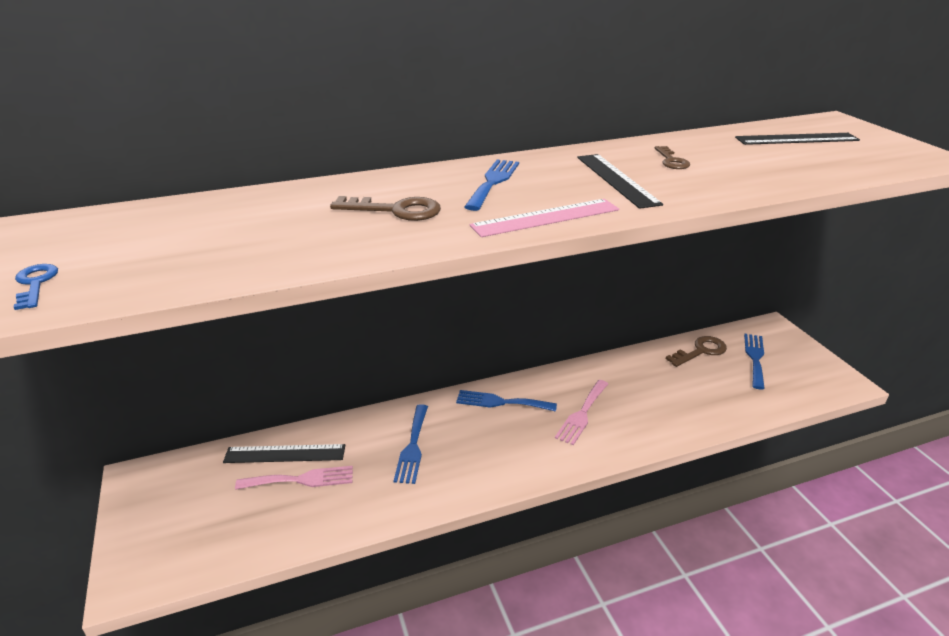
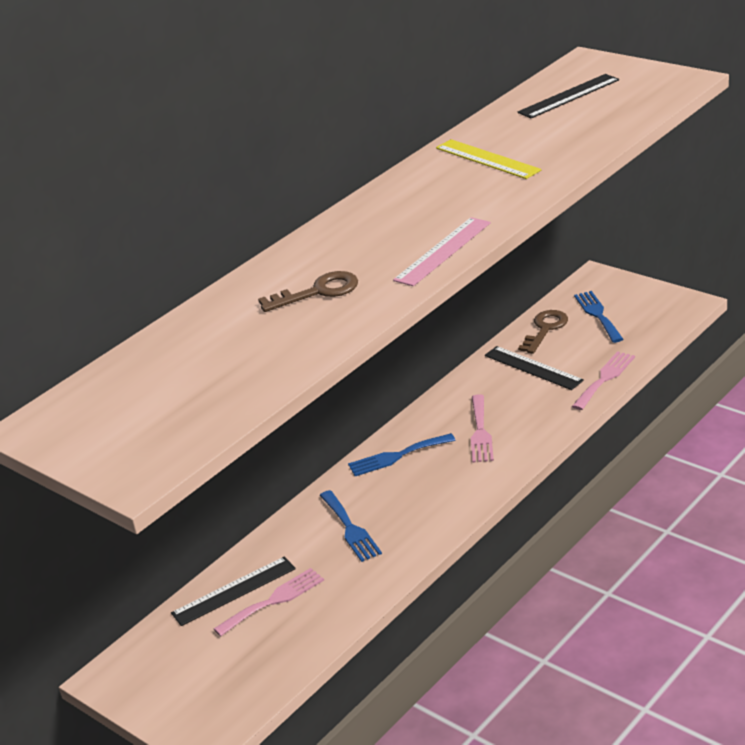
camera: 25 degrees left, 0 degrees up
(35, 283) = (127, 456): blue key -> none
(493, 182) = (364, 236): blue fork -> none
(616, 180) = (461, 195): black ruler -> black ruler (533, 368)
(671, 161) = (487, 159): brown key -> yellow ruler
(724, 417) = (605, 378): none -> pink fork

